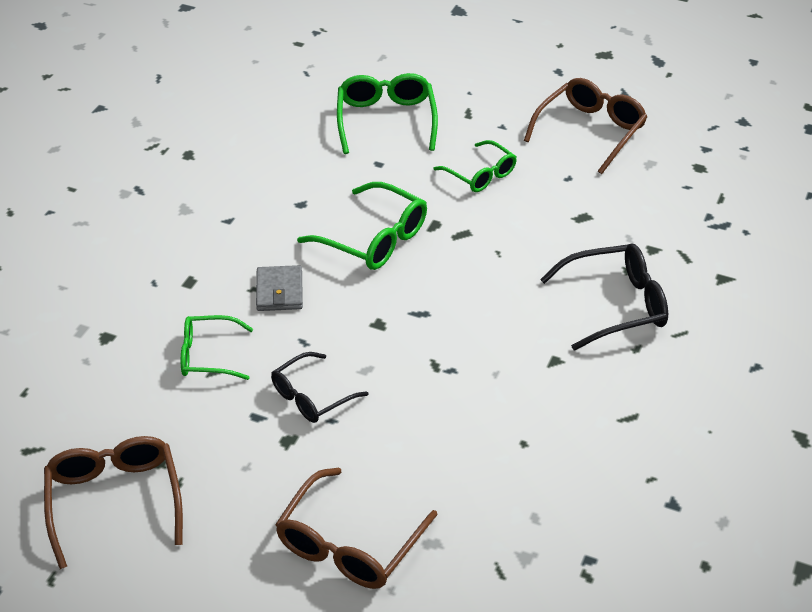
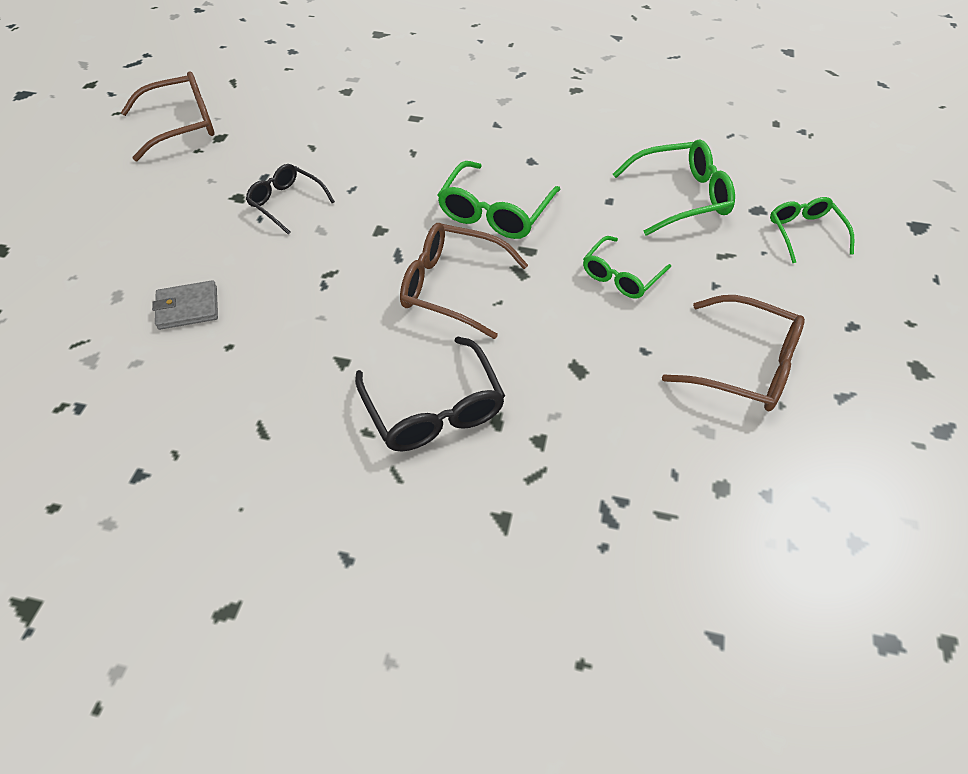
camera: 80 degrees right, 10 degrees up
(208, 355) = (330, 141): green glasses -> green glasses (804, 233)
(279, 291) = (412, 166): grey wallet -> grey wallet (188, 308)
(349, 544) = (123, 247): brown glasses -> brown glasses (452, 287)

